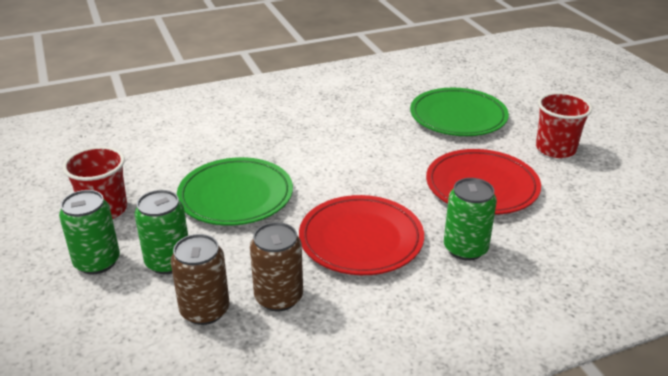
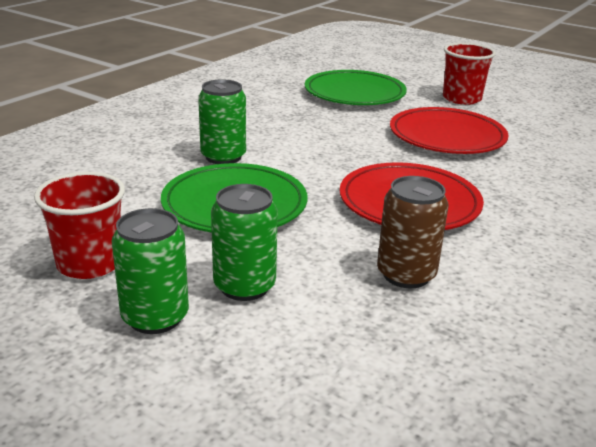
camera: 35 degrees left, 5 degrees down
(205, 310) = (350, 314): brown can -> none
(465, 248) = (501, 183): green can -> green can (223, 157)

